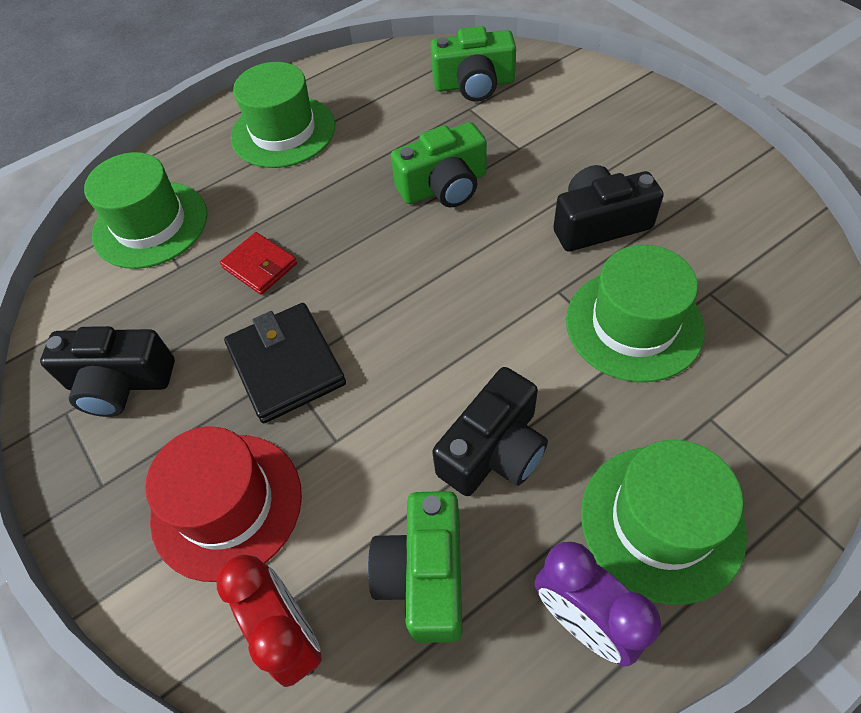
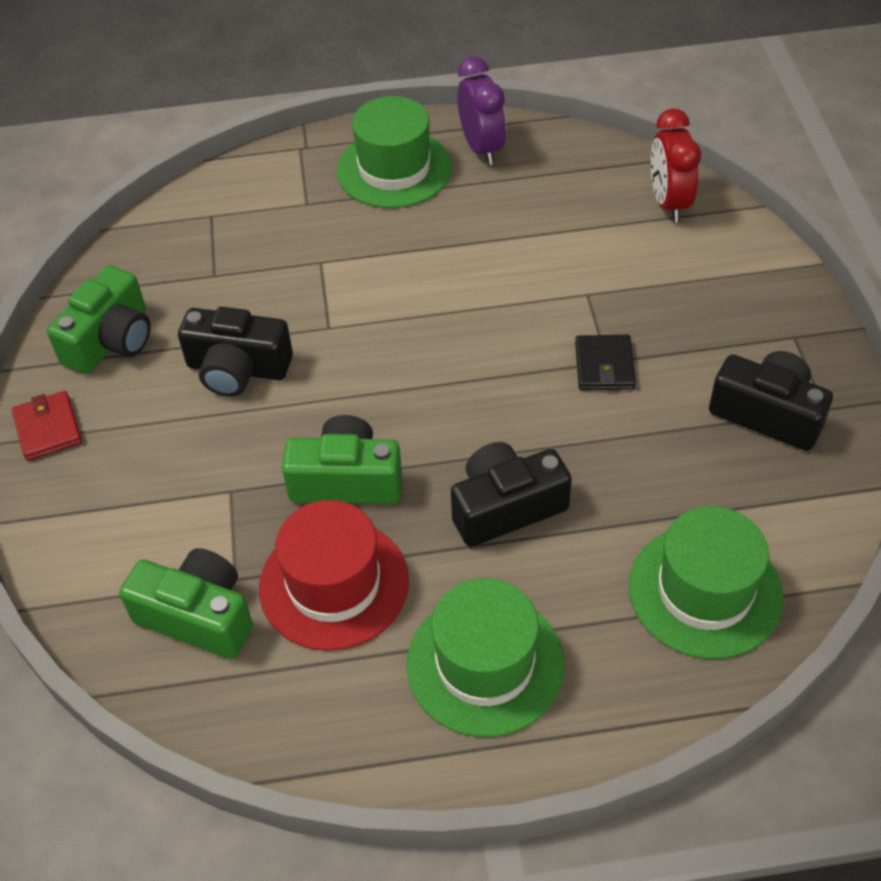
camera: 155 degrees left, 5 degrees down
(227, 505) = (691, 285): red hat -> red hat (334, 584)
(260, 266) = (592, 475): red wallet -> red wallet (48, 428)
(286, 365) = (604, 366): black wallet -> black wallet, size x0.63
(425, 575) = (565, 199): green camera -> green camera (111, 340)
(494, 450) = (471, 243): black camera -> black camera (506, 507)
(633, 324) = (295, 278): green hat -> none

